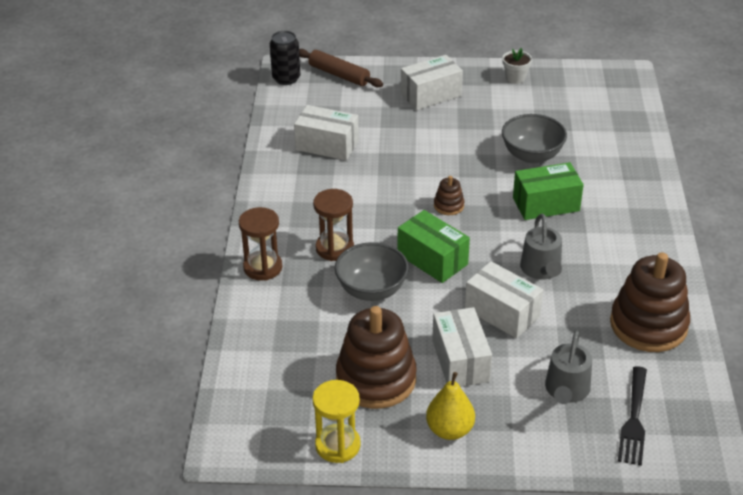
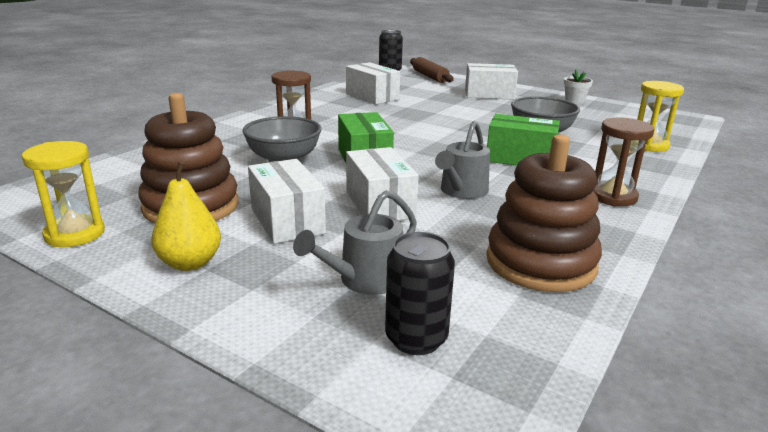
camera: 30 degrees right, 15 degrees down
(263, 267) = (224, 129): brown hourglass -> brown hourglass (612, 197)
(448, 205) = (424, 139): brown stacking toy -> none
(460, 361) = (287, 221): white box -> white box turned 45 degrees counterclockwise
(623, 139) = (648, 145): none -> yellow hourglass
(634, 419) = (416, 339): black fork -> black can

